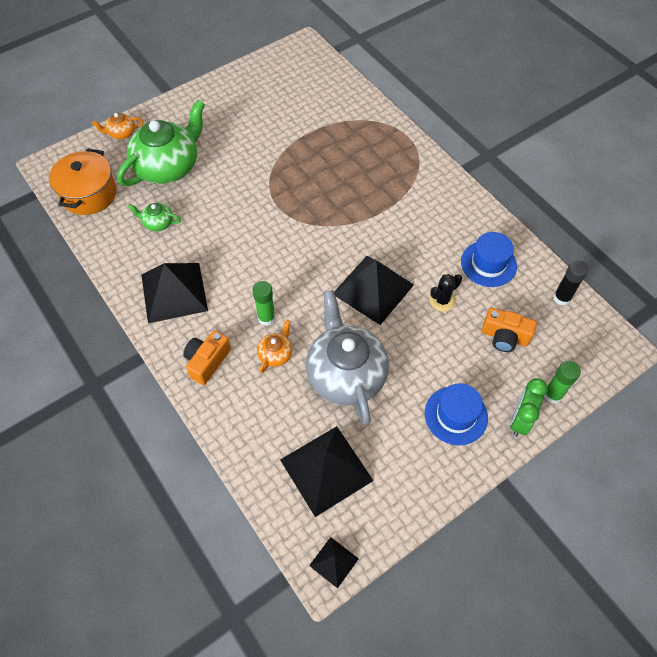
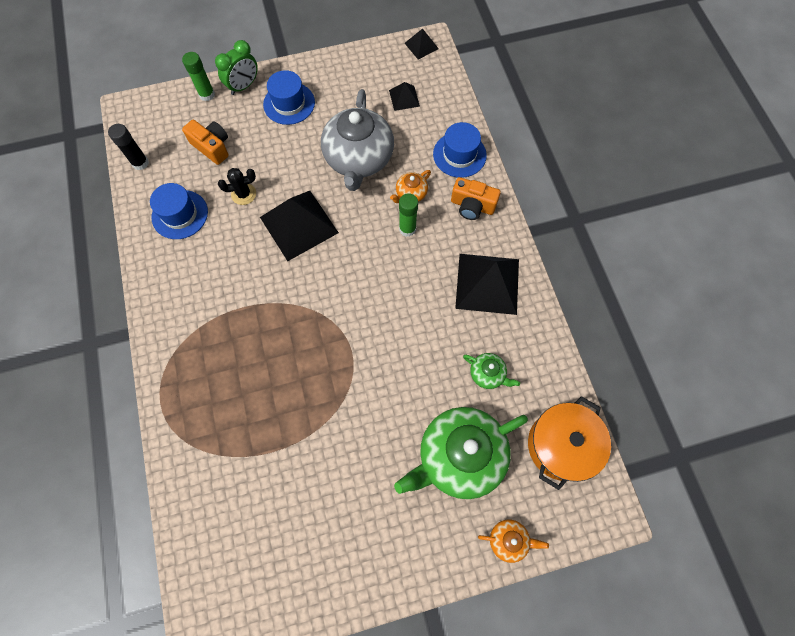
camera: 160 degrees left, 10 degrees up
(207, 361) = (472, 206): orange camera -> orange camera turned 60 degrees clockwise
(237, 416) = (459, 155): none -> blue hat
(326, 470) = (404, 98): black pyramid -> black pyramid, size x0.49

